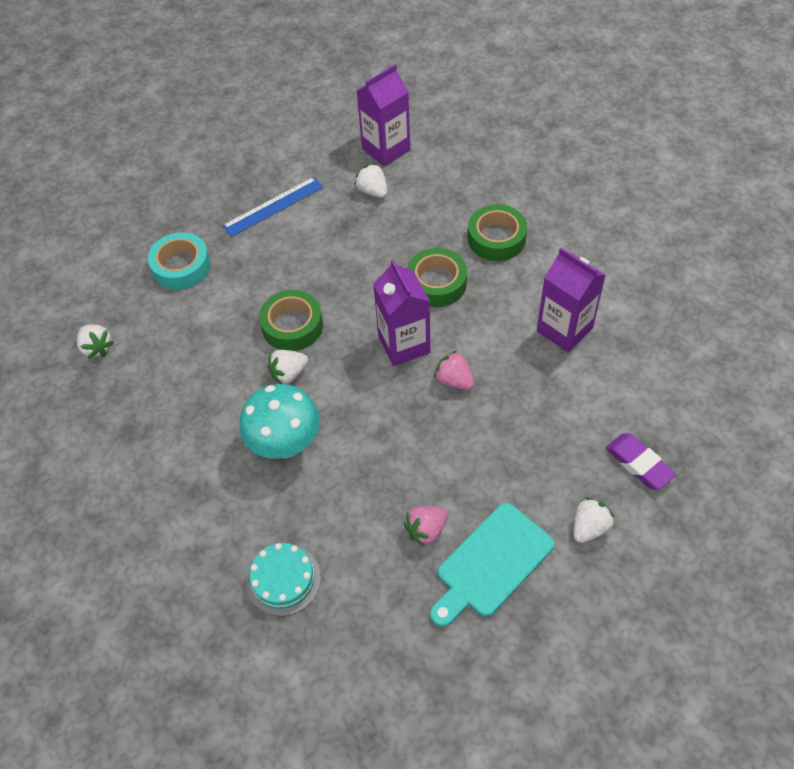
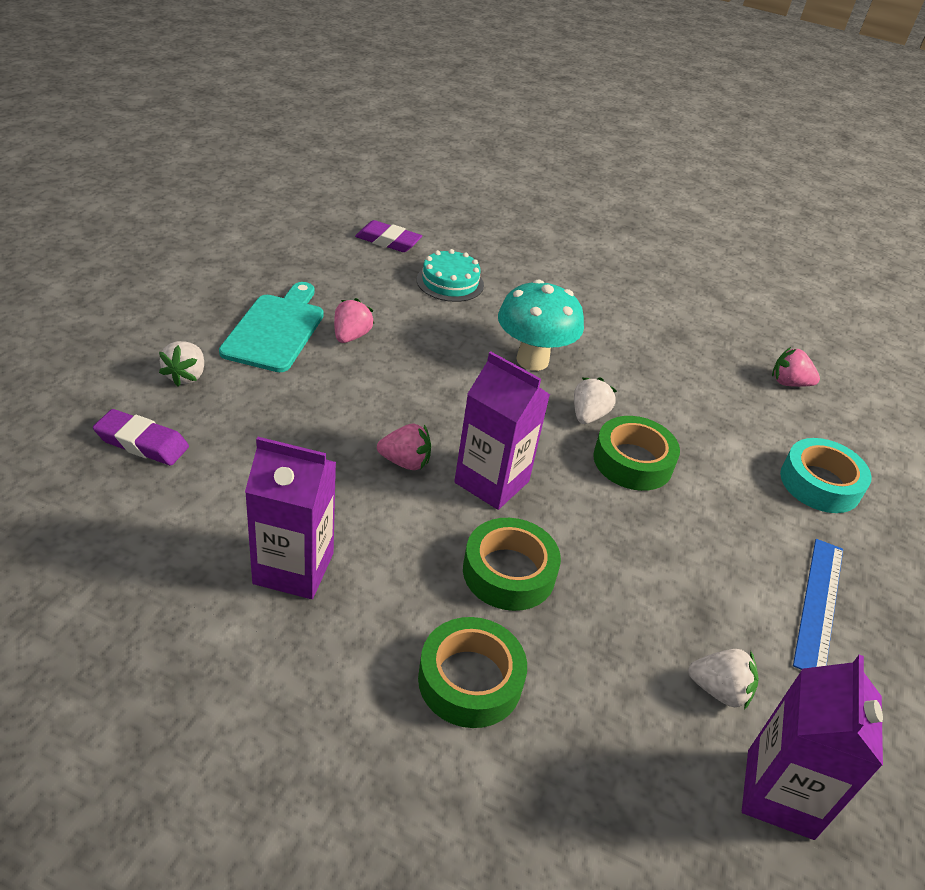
camera: 140 degrees right, 15 degrees down
(97, 348) = (789, 383): white strawberry -> pink strawberry
(303, 682) = (388, 241): none -> purple eraser

